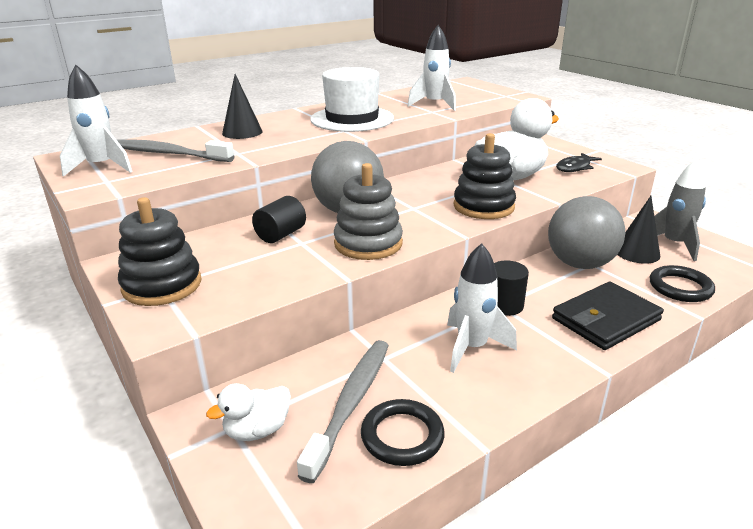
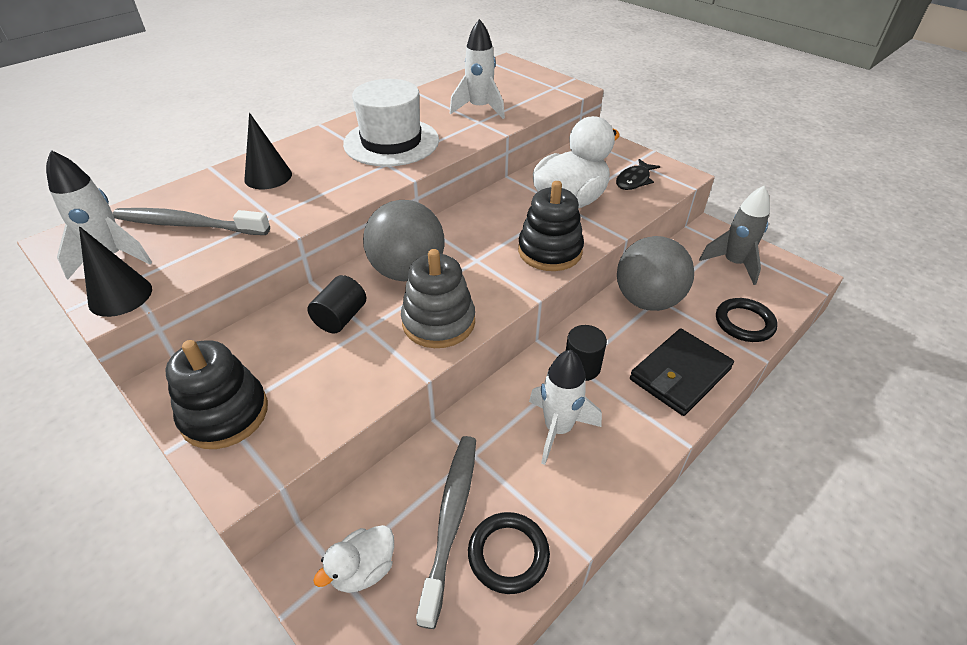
camera: 10 degrees left, 15 degrees up
(637, 252) = (700, 278): black cone -> black cone (120, 296)

